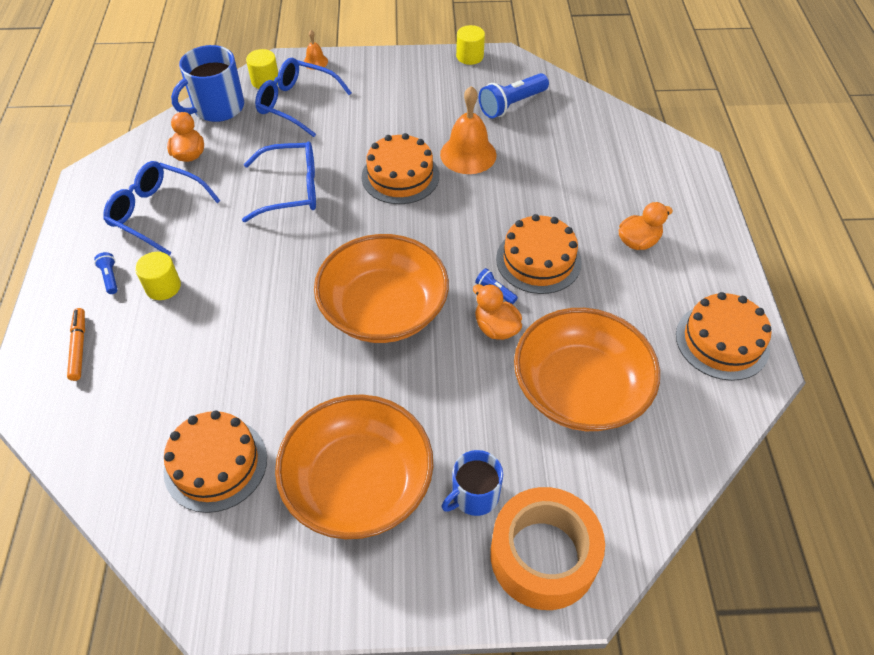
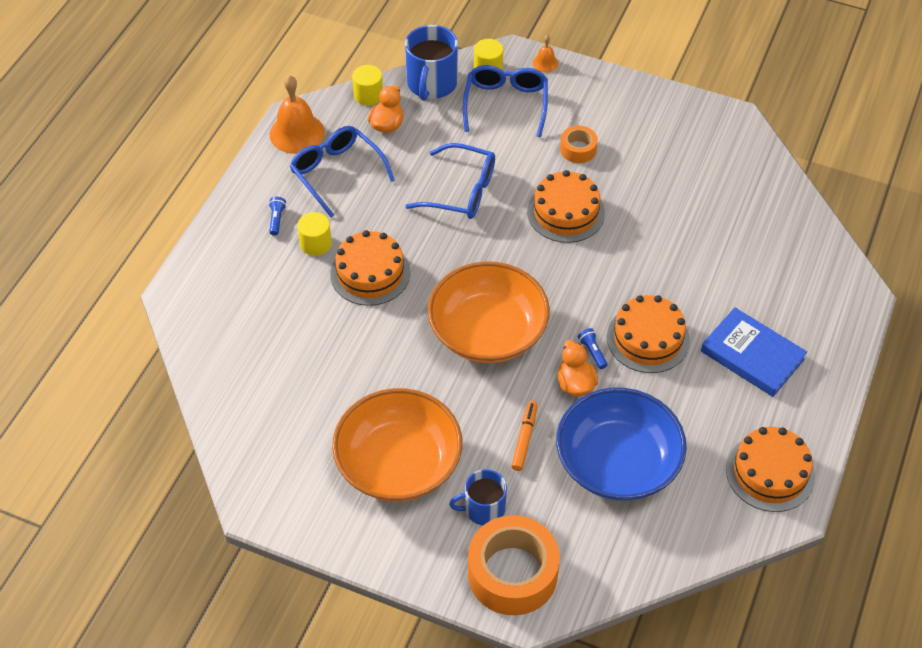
camera: 25 degrees right, 0 degrees up
(79, 347) = (231, 271): orange marker -> orange marker (524, 439)
(215, 464) = (298, 405): orange cake -> orange cake (370, 273)
(217, 108) = (431, 84): blue mug -> blue mug turned 60 degrees counterclockwise
(296, 104) = (506, 104): blue glasses -> blue glasses turned 45 degrees clockwise
(382, 121) = (578, 149): none -> orange tape
(468, 154) = (641, 212): orange bell -> orange bell (297, 133)
(470, 56) = (701, 106): yellow cylinder -> yellow cylinder (368, 95)
(512, 105) = (713, 174): blue flashlight -> none
(580, 389) = (617, 462): orange bowl -> blue bowl
(638, 241) = (752, 355): orange duck -> blue book

